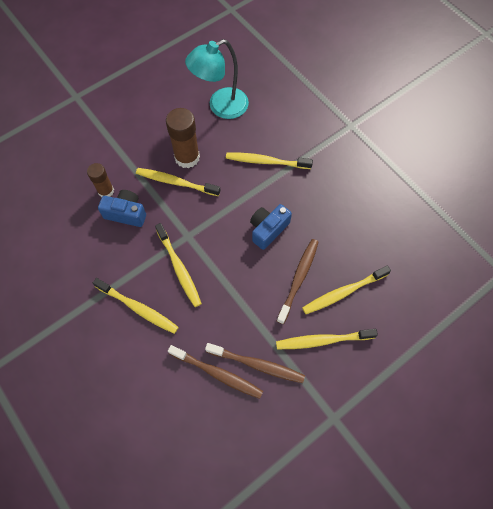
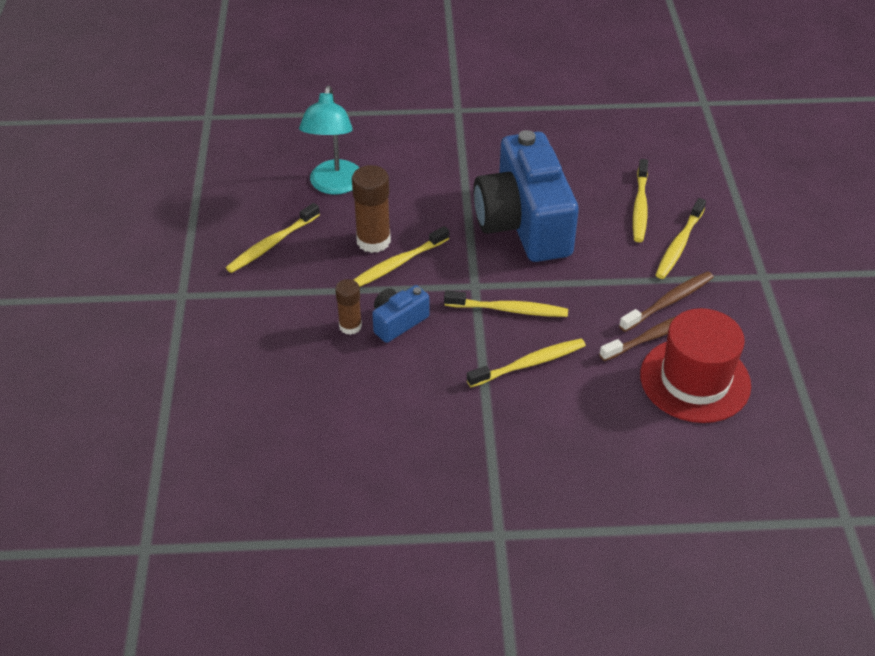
camera: 55 degrees left, 20 degrees down
(190, 423) = (695, 380): none -> red hat
(266, 162) = (441, 186): yellow toothbrush -> yellow toothbrush (272, 244)
(268, 229) = (524, 223): blue camera -> blue camera, size x2.28
(298, 279) = (599, 229): brown toothbrush -> none

